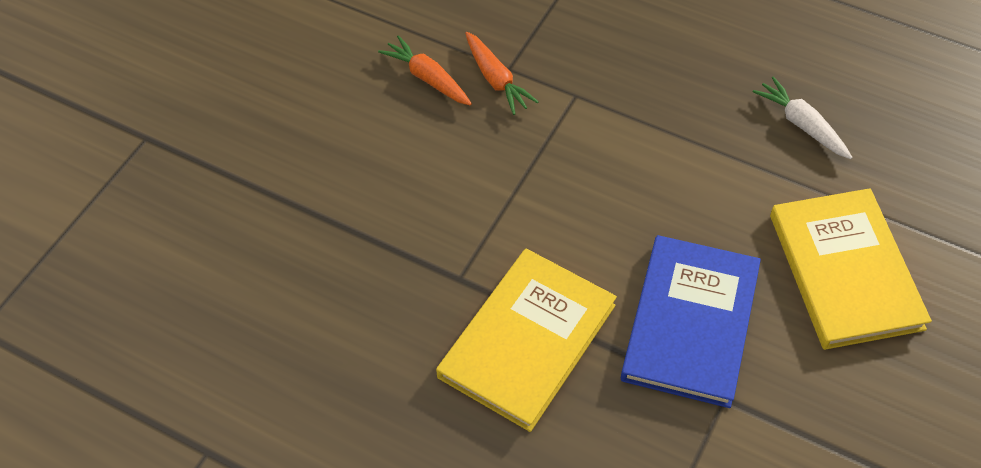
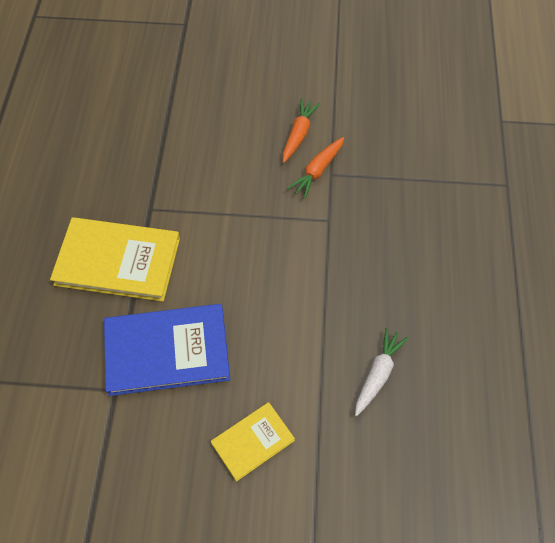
camera: 65 degrees right, 5 degrees up
(845, 271) = (253, 442): yellow book -> yellow book, size x0.56

